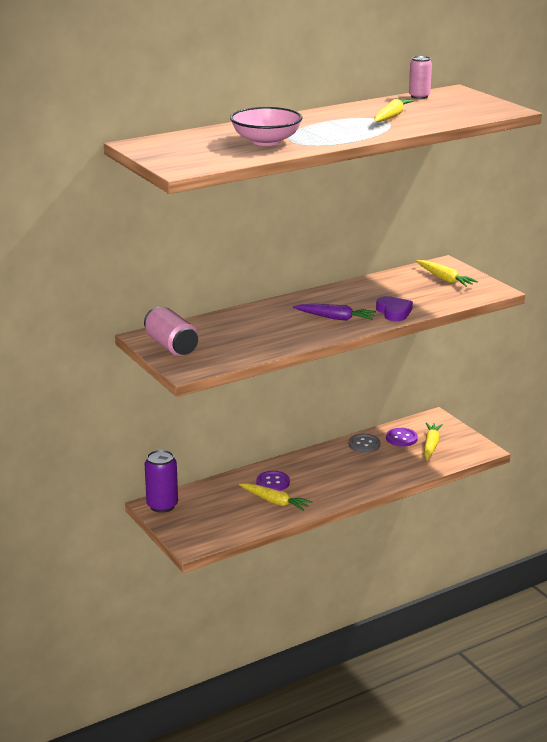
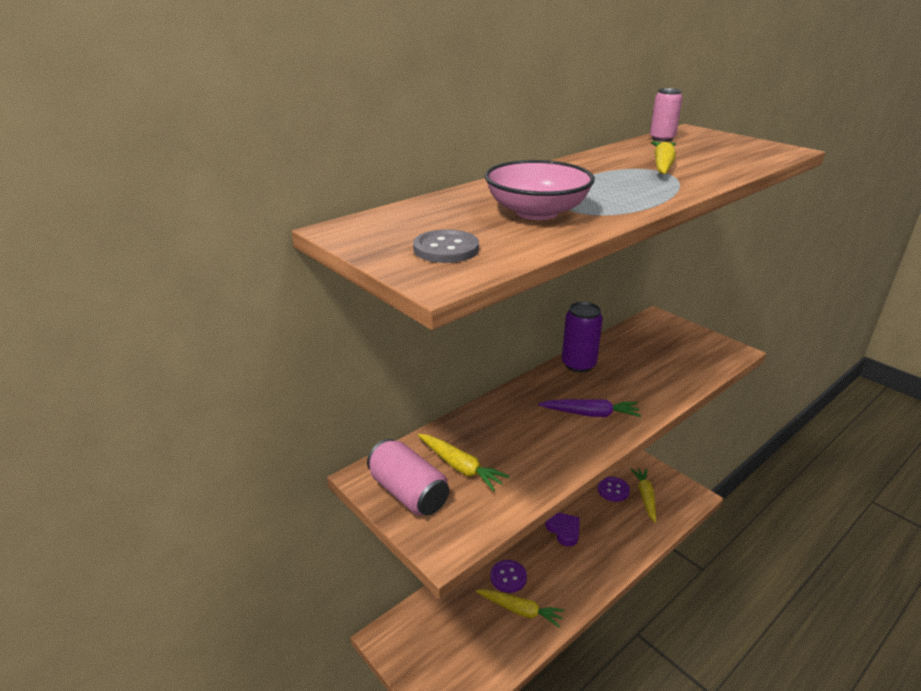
camera: 10 degrees left, 5 degrees up
(162, 505) = (395, 637): purple can -> purple can (578, 364)
(364, 444) = (581, 504): grey button -> grey button (446, 249)
(394, 312) = (650, 396): purple heart -> purple heart (563, 530)
(444, 279) = (672, 339): yellow carrot -> yellow carrot (460, 467)

